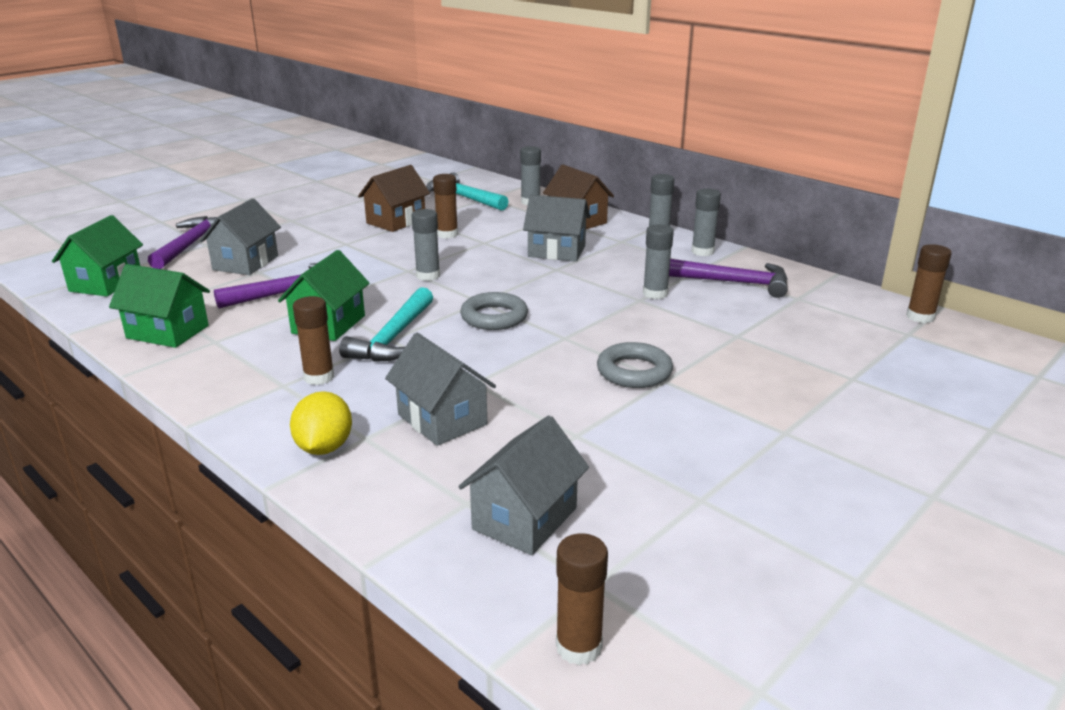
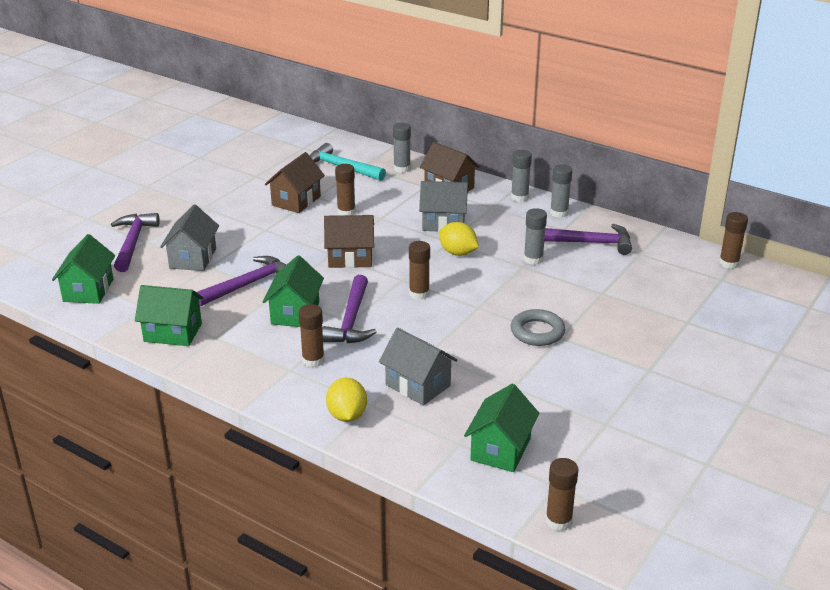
camera: 10 degrees left, 5 degrees up
(394, 337) = (351, 320): turquoise hammer -> purple hammer
(428, 276) = (350, 258): grey glue stick -> brown house
(494, 317) = (419, 293): grey ring -> brown glue stick
(524, 518) = (500, 449): grey house -> green house
(562, 280) = (458, 253): none -> yellow lemon

